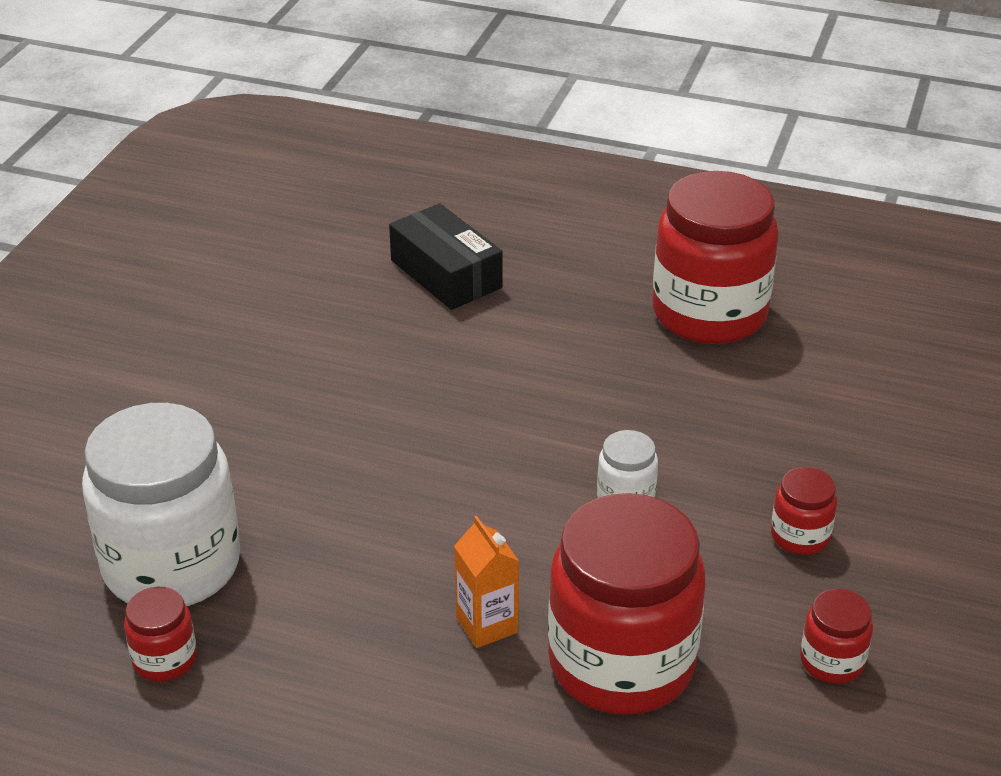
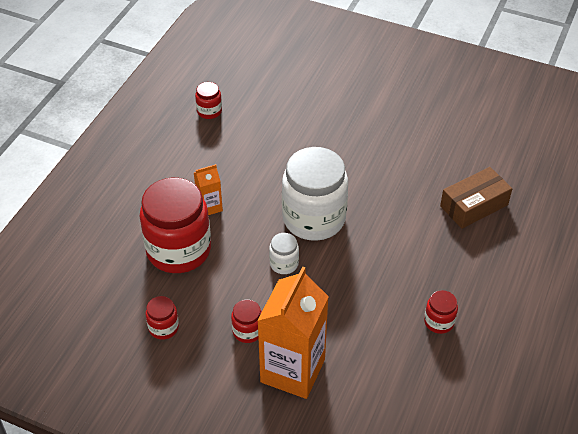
camera: 95 degrees right, 10 degrees up
(172, 565) = (261, 111): white jar -> white jar (314, 218)
(446, 274) = (474, 205): black box -> brown box
(709, 313) = (439, 322): red jar -> red jar, size x0.44
(864, 472) = (292, 370): none -> orange carton

